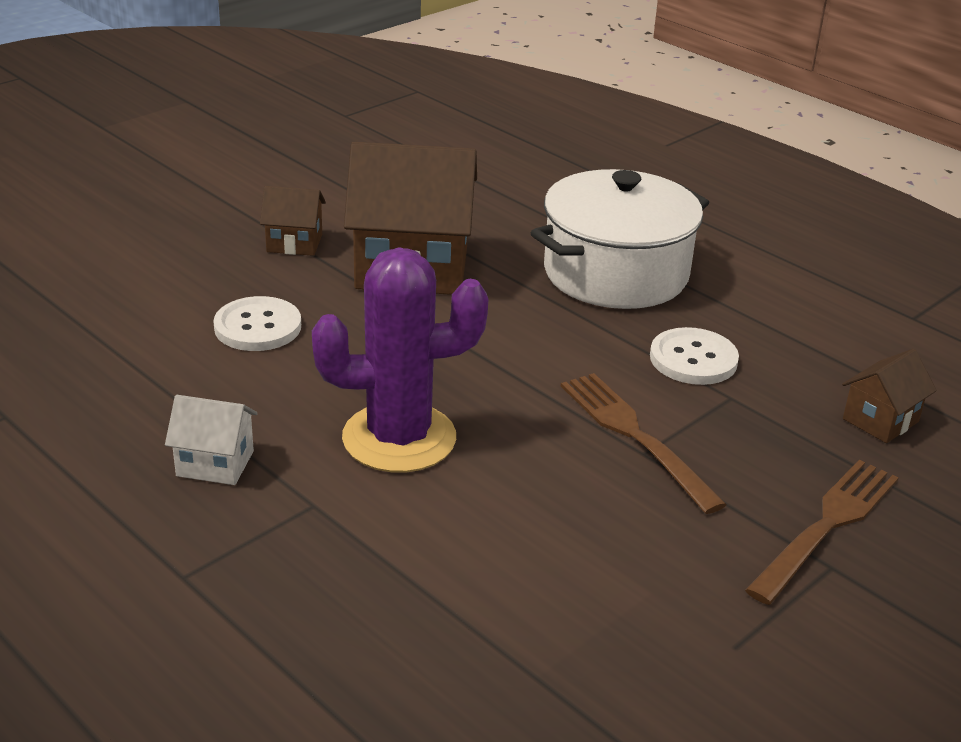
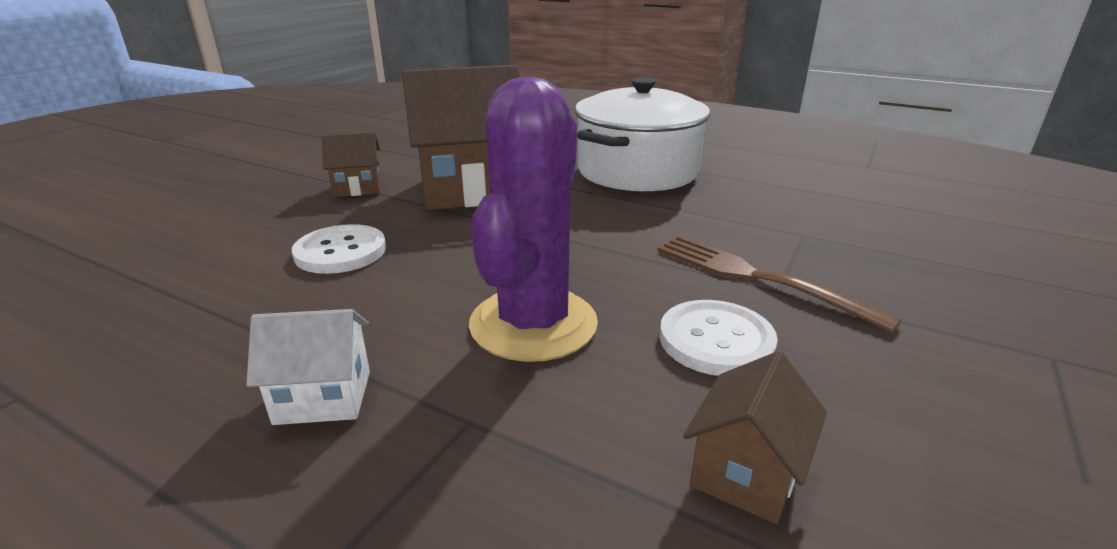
camera: 15 degrees left, 5 degrees down
(399, 438) = (533, 324): purple cactus -> purple cactus turned 45 degrees counterclockwise
(693, 359) = (747, 214): white button -> white button (716, 340)
(826, 526) = (1001, 320): brown fork -> none
(880, 420) = (931, 230): brown house -> brown house (745, 472)

